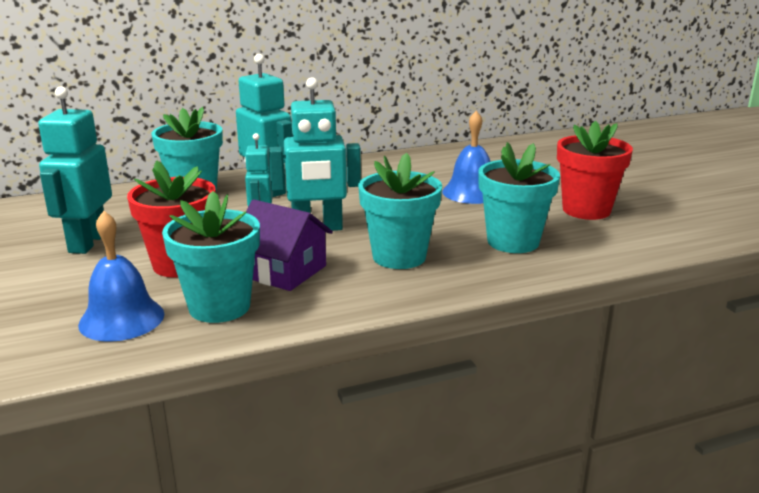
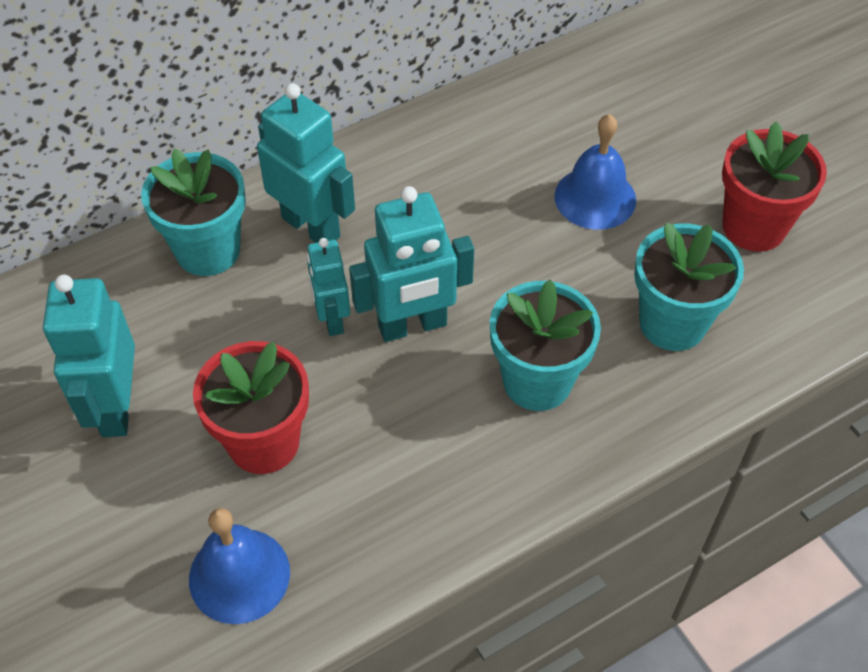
camera: 10 degrees left, 30 degrees up
(219, 307) = (349, 530): turquoise flower pot -> none
(284, 271) = (401, 438): purple house -> none

